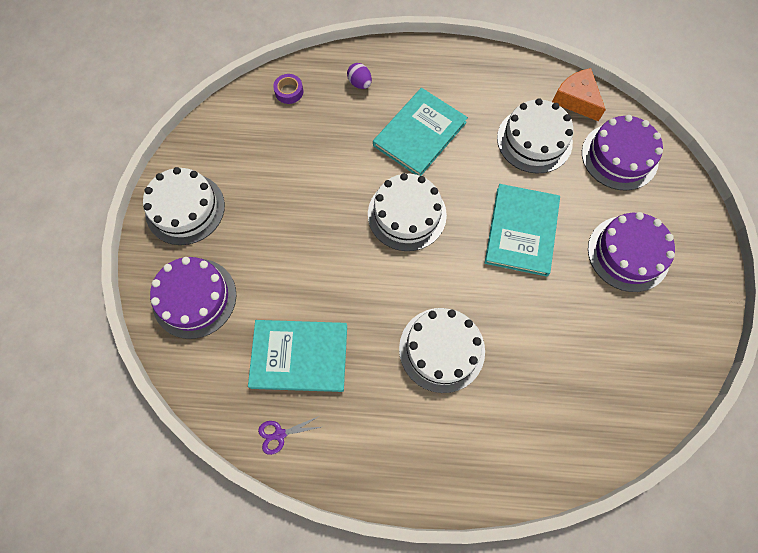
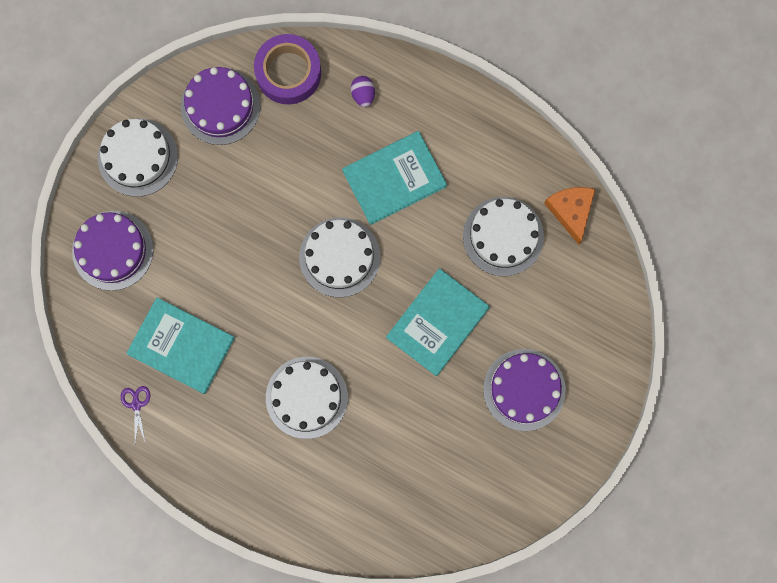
camera: 25 degrees right, 10 degrees up
(280, 434) = (136, 405): purple scissors -> purple scissors turned 75 degrees clockwise
(289, 91) = (288, 72): purple tape -> purple tape, size x2.10
(619, 156) = (576, 291): purple cake -> purple cake (220, 106)

